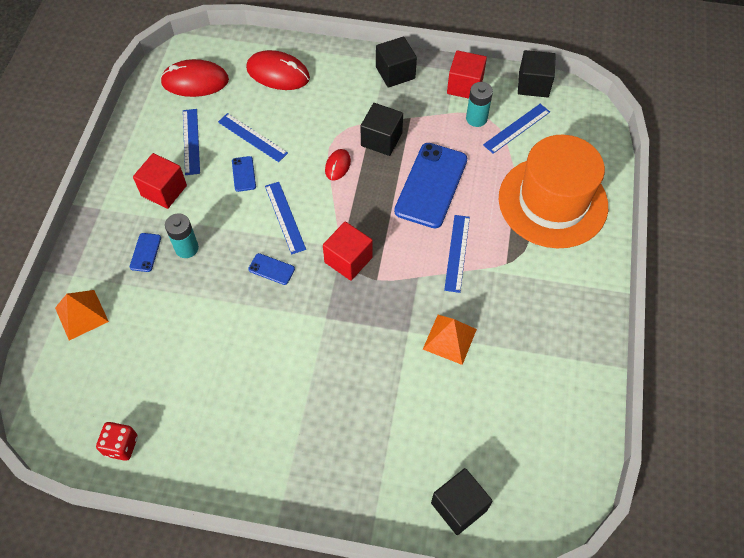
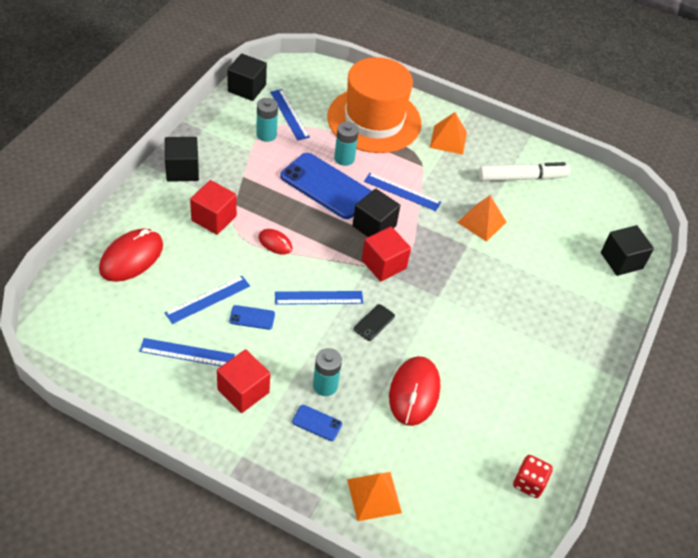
camera: 80 degrees left, 10 degrees down
(195, 81) = (101, 331): red mouse -> red mouse (414, 392)
(271, 269) = (374, 322): blue phone -> black phone
(381, 139) = (259, 203): black cube -> black cube (374, 226)
(465, 86) = (225, 130): red cube -> red cube (214, 218)
(479, 190) = (344, 158): none -> turquoise battery
(543, 369) = (522, 177): none -> white marker
(563, 279) = (448, 139): none -> orange pyramid

